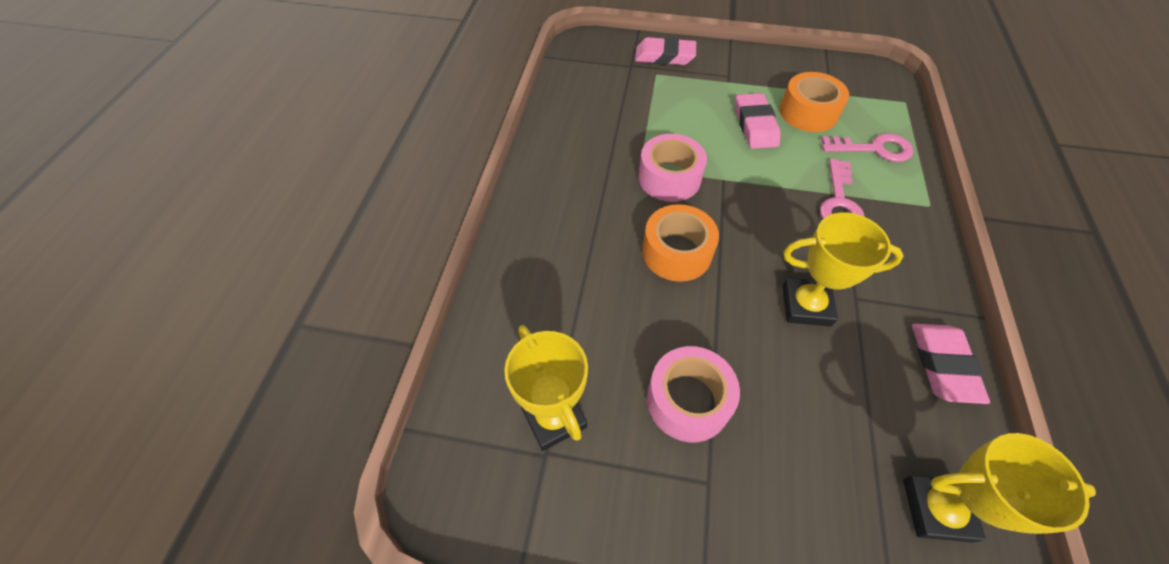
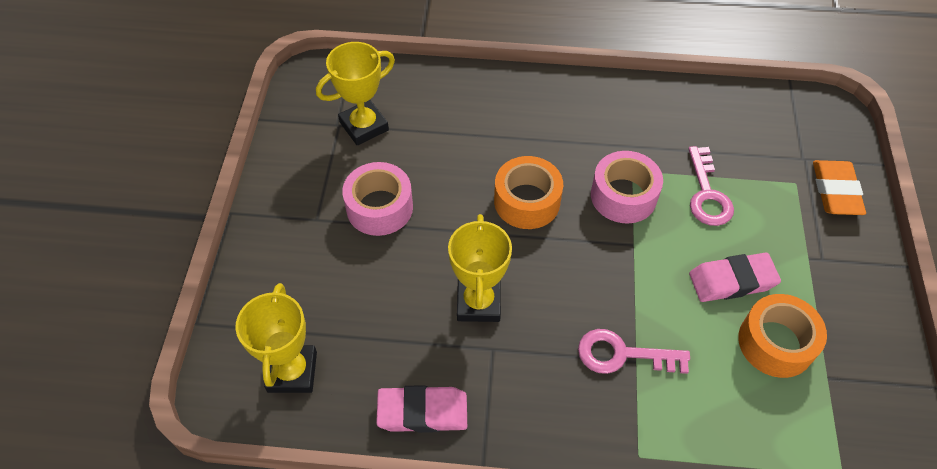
camera: 85 degrees right, 0 degrees up
(664, 56) = (835, 191): pink eraser -> orange eraser
(874, 149) = (726, 411): pink key -> pink key (707, 194)

